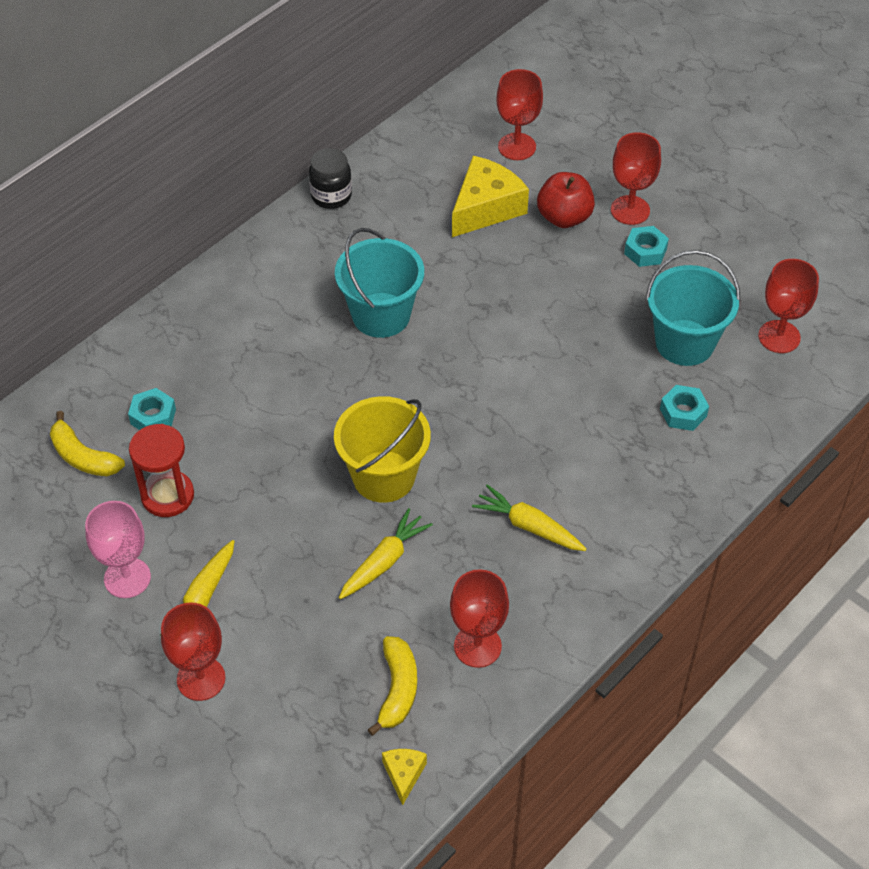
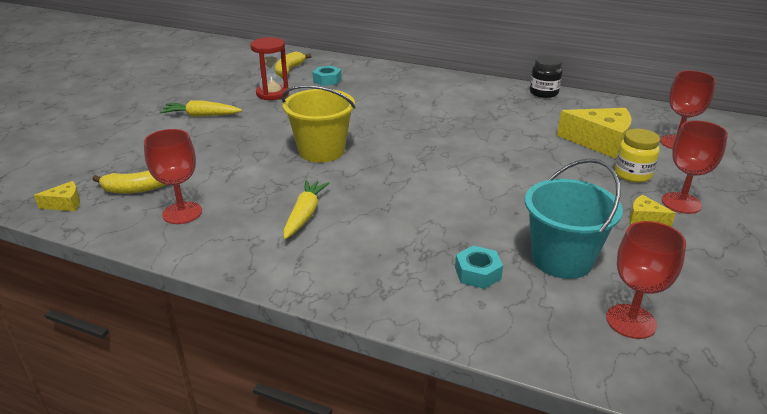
camera: 70 degrees right, 20 degrees down
(127, 578) = (210, 95): pink goblet -> none
(201, 679) = (142, 126): red goblet -> none
(381, 315) = (460, 125): turquoise bucket -> none
(384, 561) = (248, 164): yellow carrot -> none
(564, 217) = (632, 174): red apple -> yellow jar
(645, 251) = (644, 219): turquoise nut -> yellow cheese

